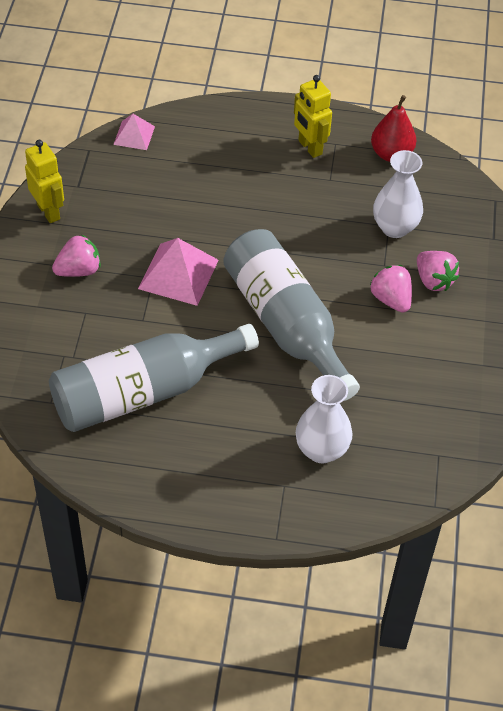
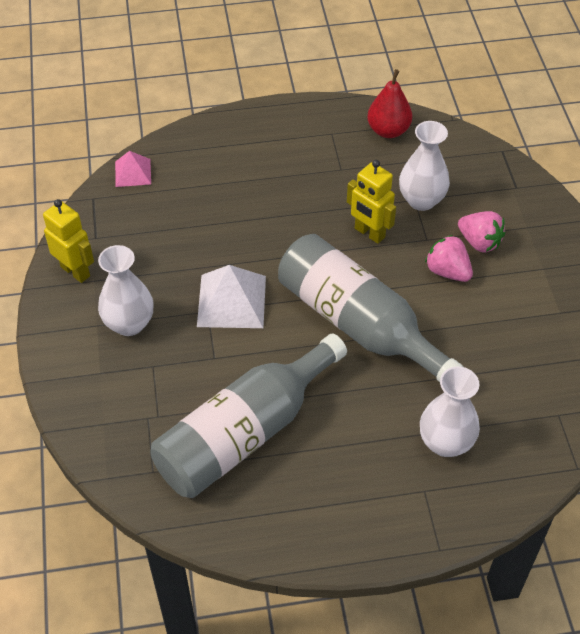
camera: 15 degrees left, 0 degrees up
(79, 270) = (129, 324): pink strawberry -> white vase
(178, 274) = (231, 301): pink pyramid -> white pyramid
(309, 147) = (309, 143): yellow robot -> yellow robot (369, 233)

